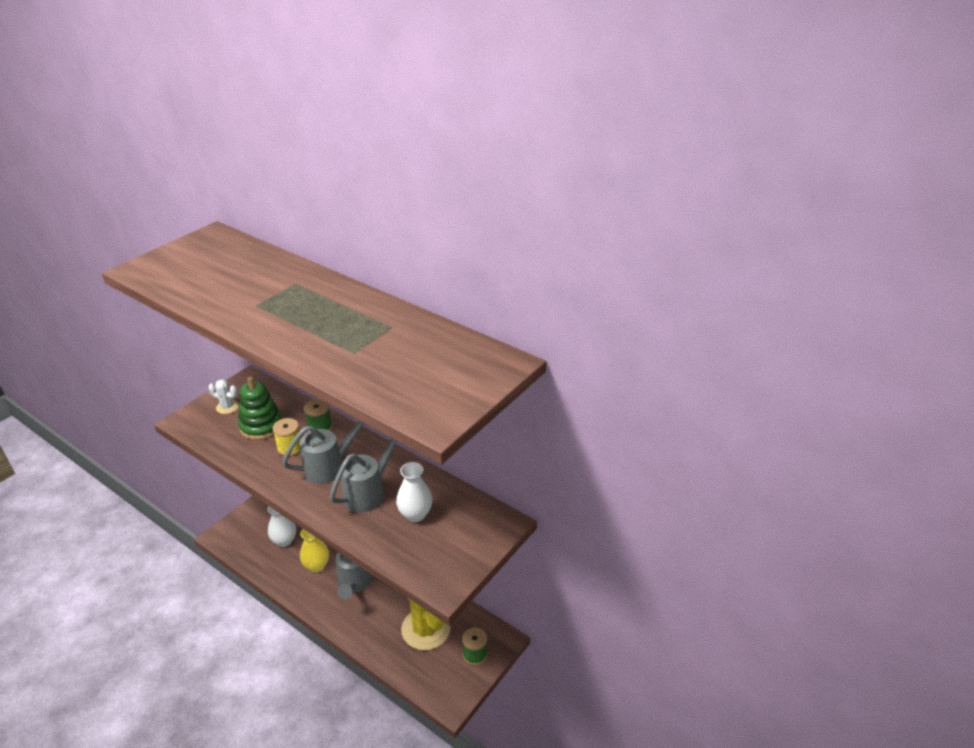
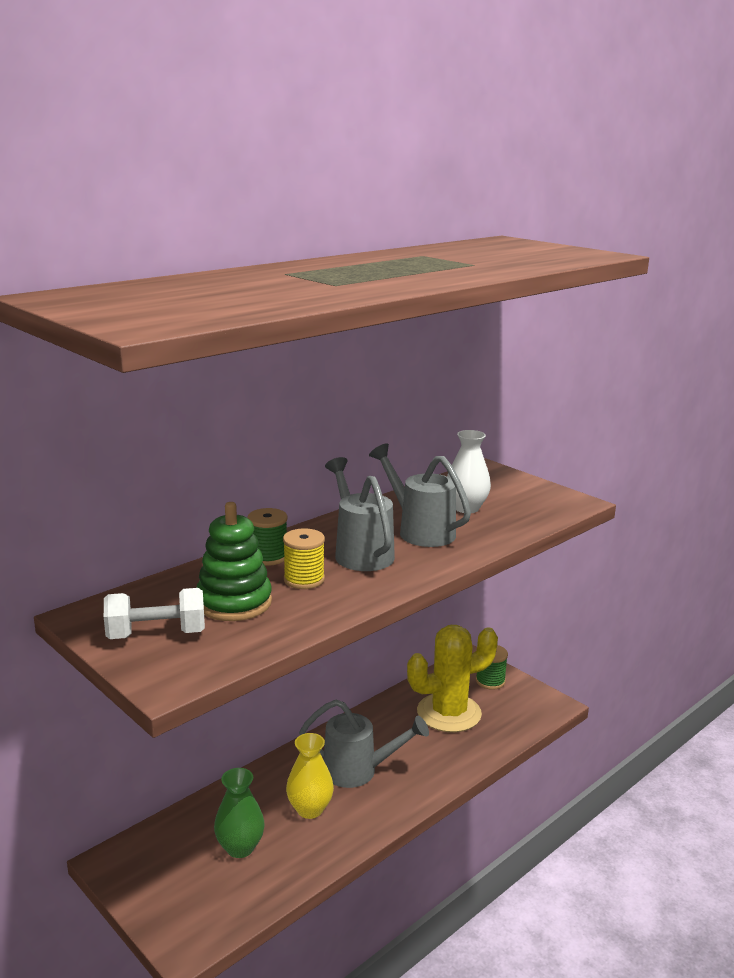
camera: 80 degrees left, 15 degrees down
(227, 407) = (156, 635): white cactus -> white dumbbell
(284, 541) = (240, 847): white vase -> green vase

